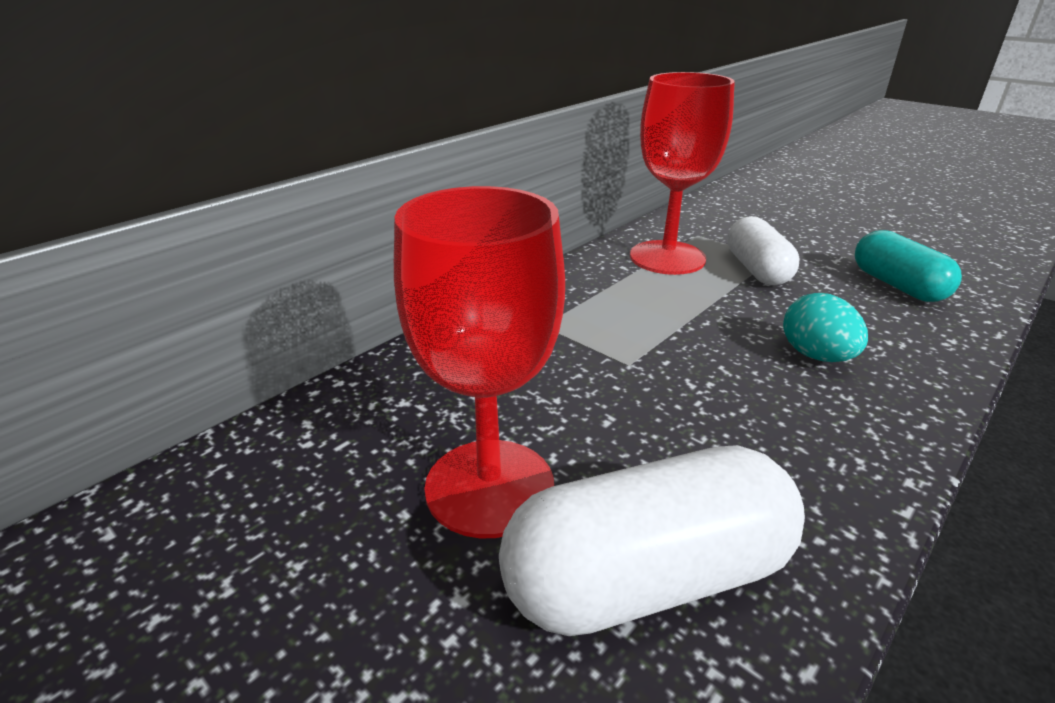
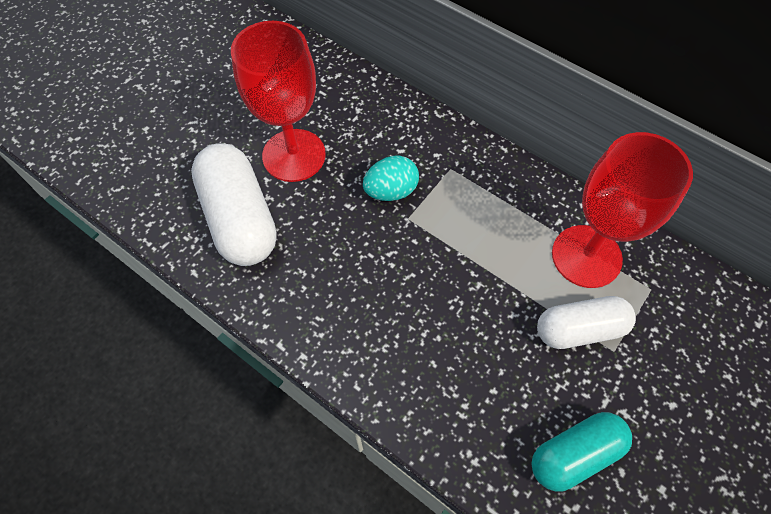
camera: 85 degrees right, 30 degrees up
(816, 356) = (433, 341): turquoise egg -> turquoise egg (391, 191)

